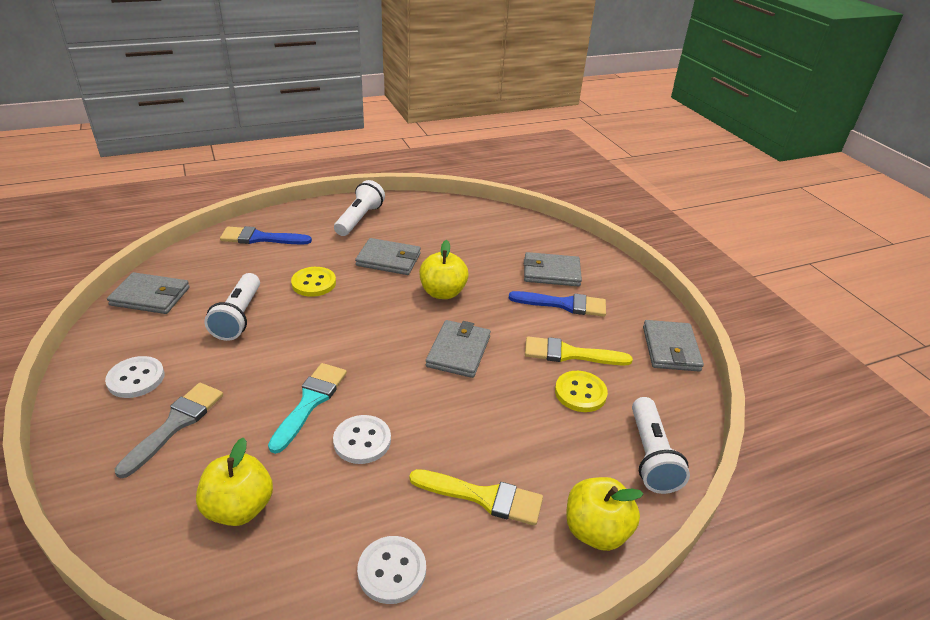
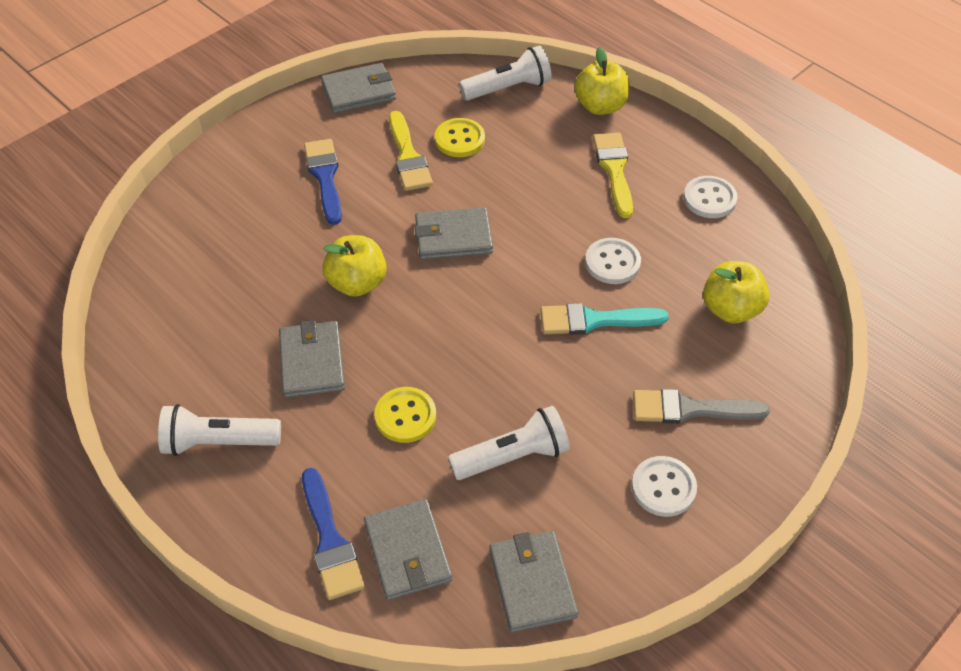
camera: 110 degrees left, 15 degrees up
(551, 272) = (264, 200): grey wallet -> grey wallet (408, 552)

